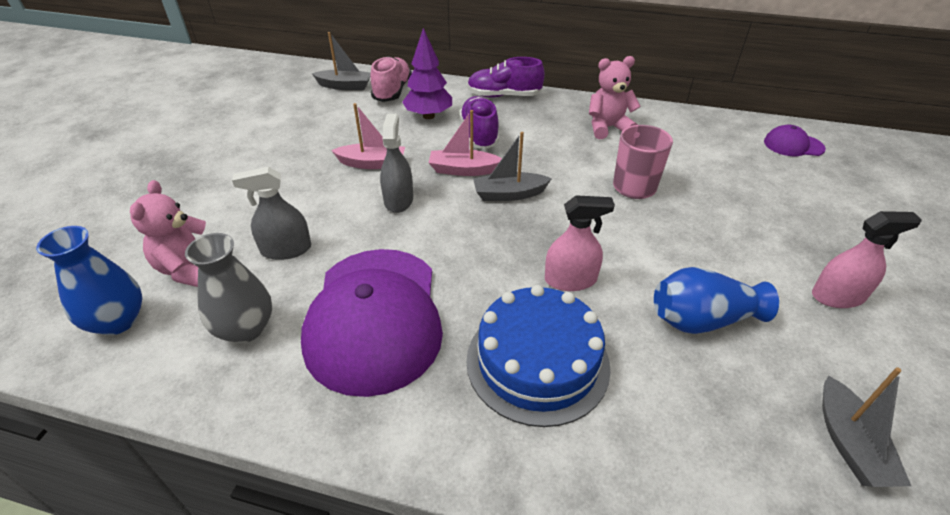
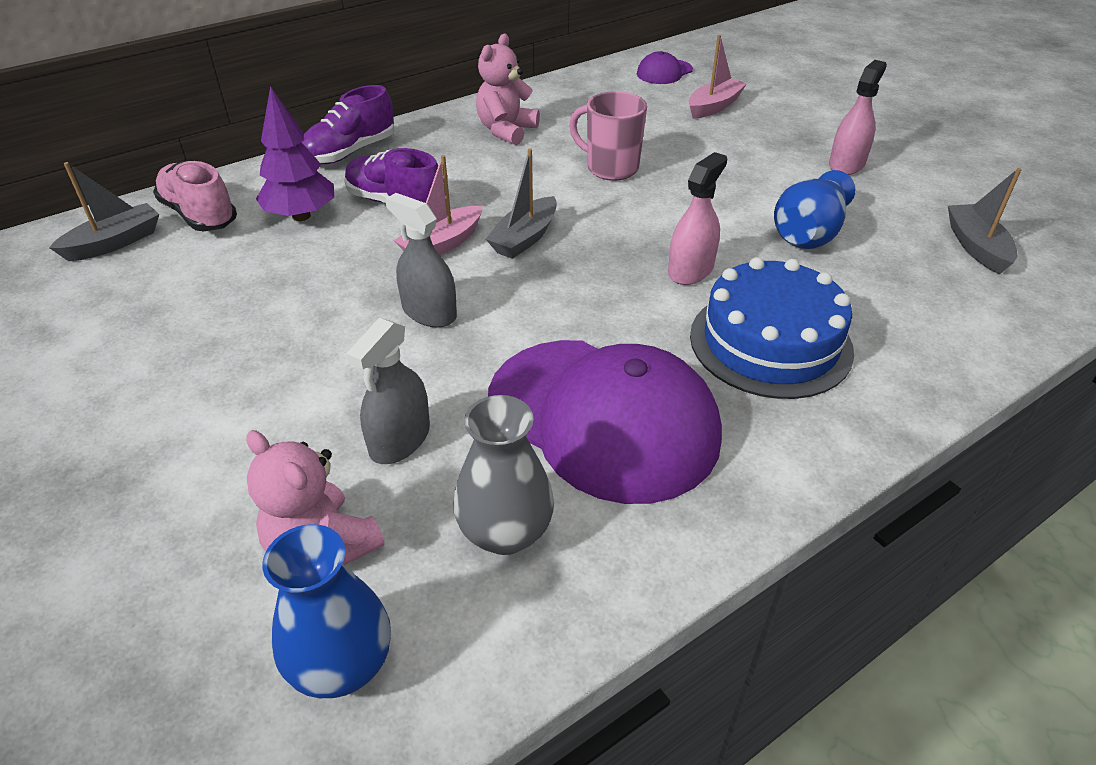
camera: 50 degrees left, 0 degrees up
(372, 163) = (329, 299): pink boat -> pink boat (714, 106)
(849, 443) = (976, 247): grey boat -> grey boat turned 135 degrees counterclockwise

